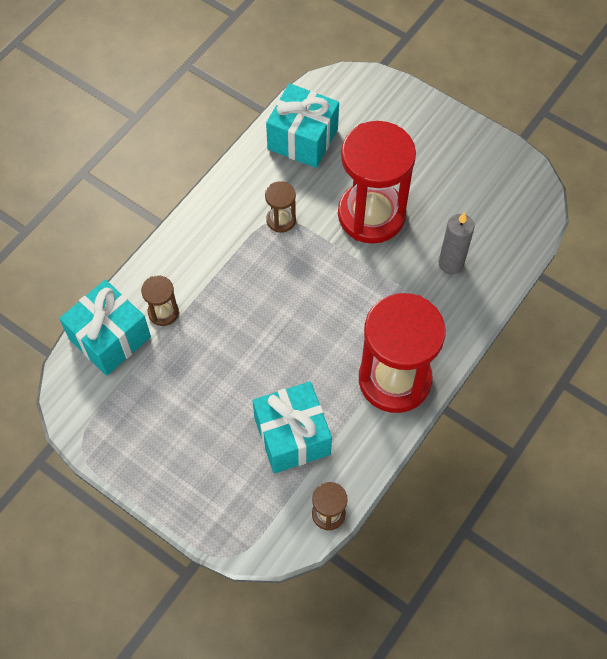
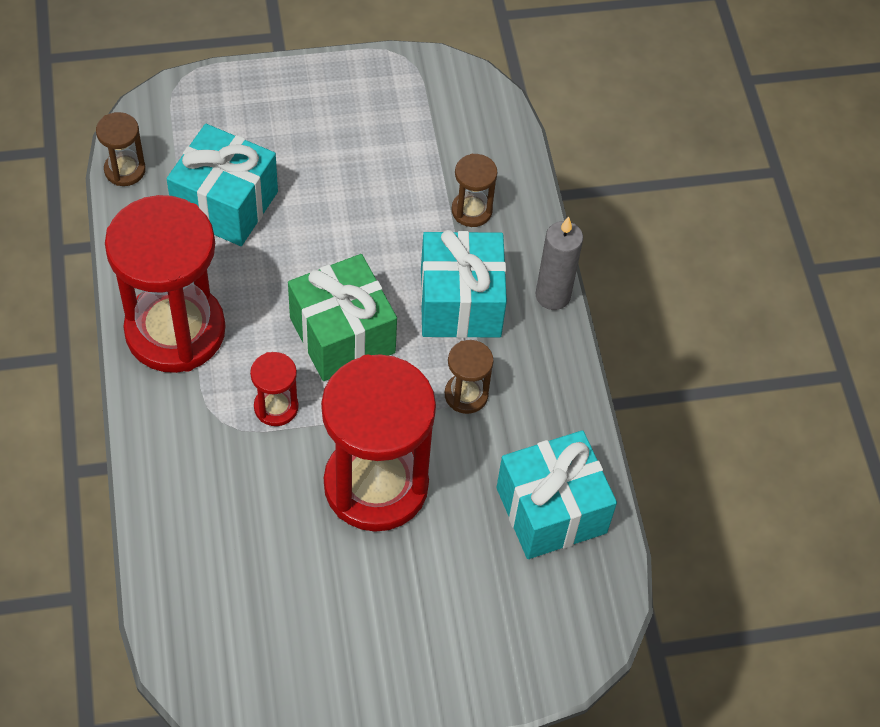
camera: 130 degrees right, 5 degrees down
(110, 338) = (491, 151): turquoise gift -> turquoise gift (460, 303)
(309, 301) = (342, 335): none -> green gift
(381, 292) = (276, 407): none -> red hourglass
(451, 263) = (230, 503): grey candle -> grey candle (553, 296)

